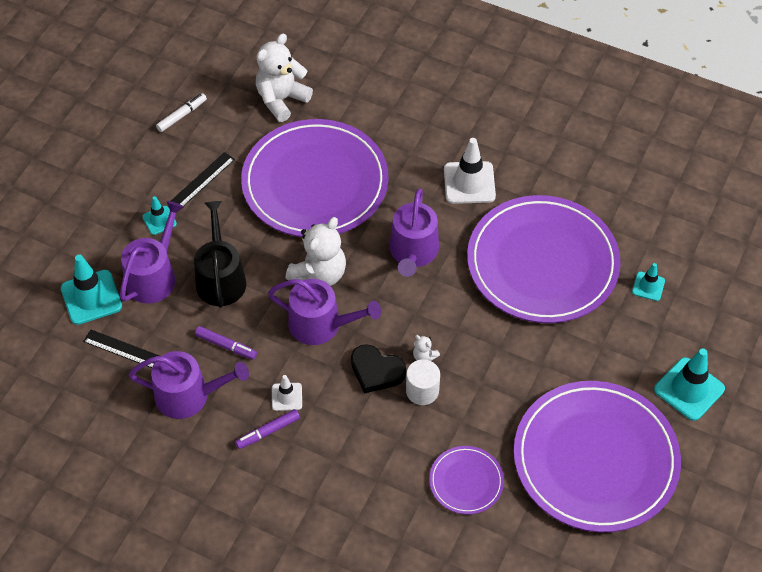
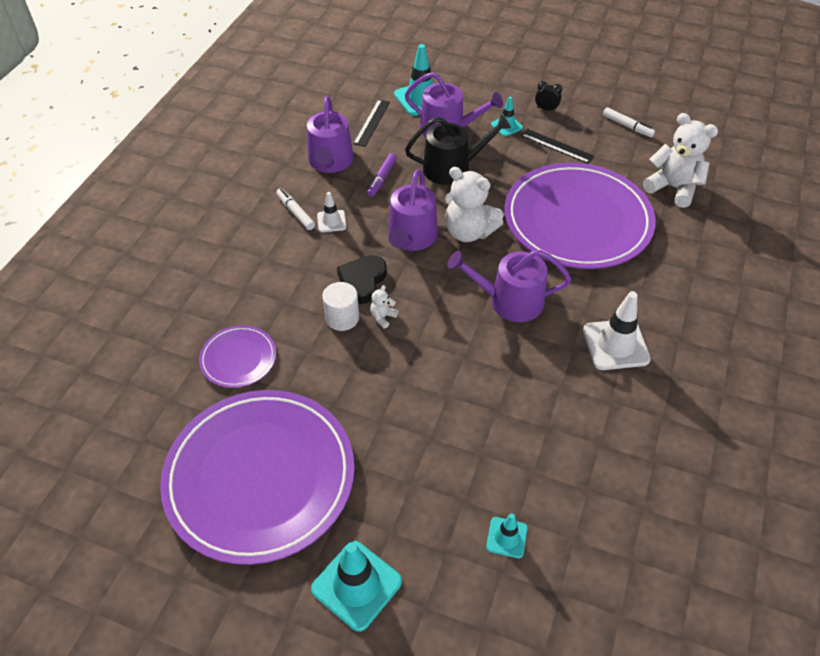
camera: 85 degrees right, 5 degrees down
(138, 180) = (546, 109): none -> black clock
(268, 432) = (295, 212): purple marker -> white marker
(542, 263) = (519, 419): purple plate -> none

